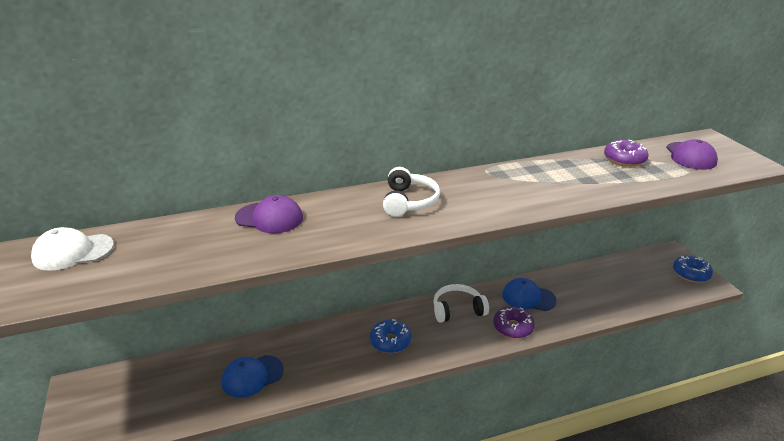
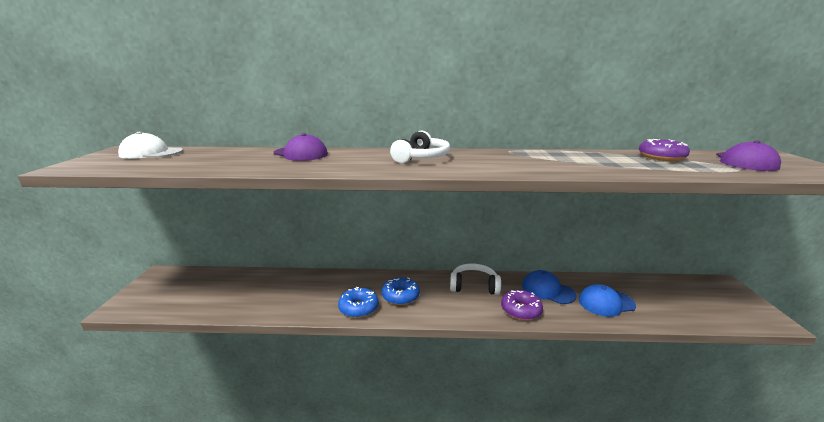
camera: 20 degrees right, 10 degrees down
(252, 376) = (276, 295): blue cap -> blue cap (606, 303)
(691, 274) = (745, 305): blue donut -> blue donut (358, 308)

